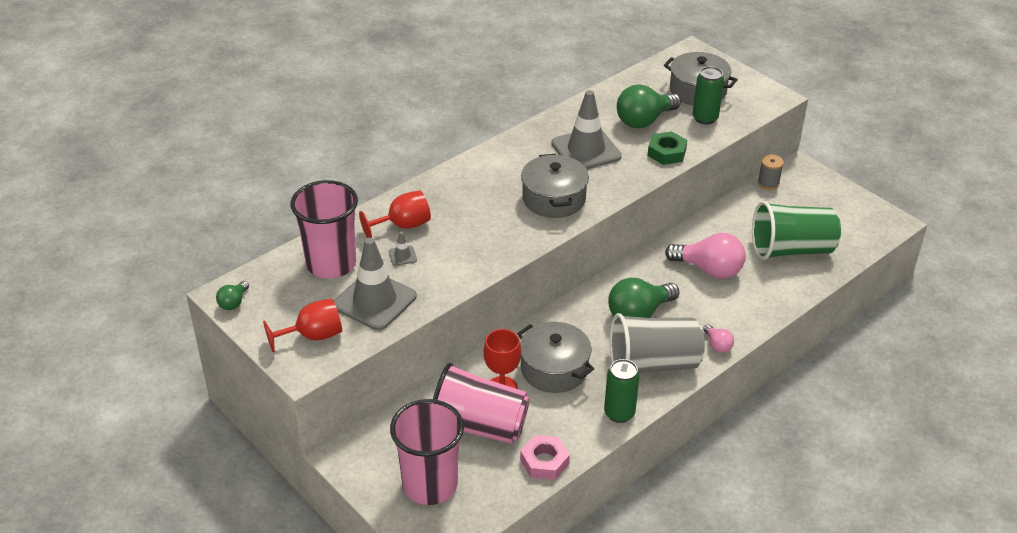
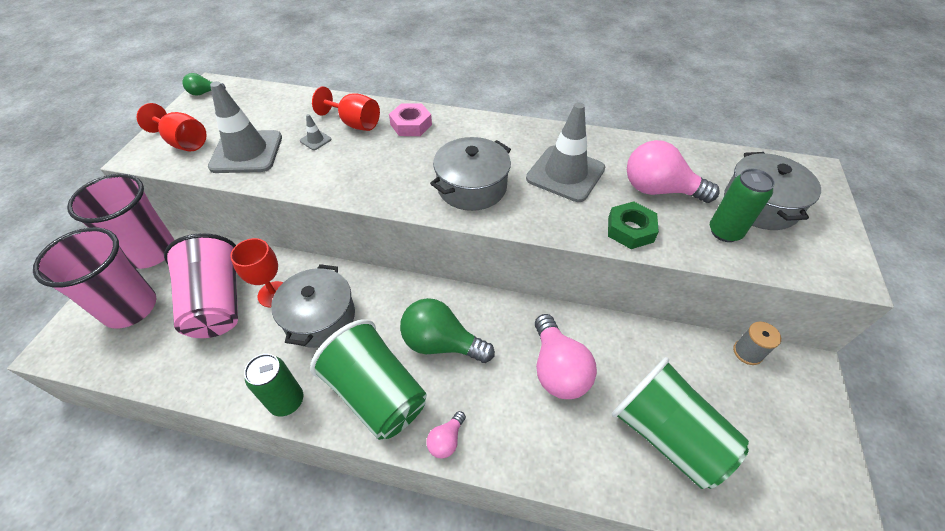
camera: 55 degrees right, 10 degrees up
(331, 264) = (279, 112): pink cup -> pink cup (151, 252)
(544, 462) = (190, 374): pink nut -> pink nut (411, 125)
(644, 120) = (659, 190): green light bulb -> pink light bulb
(653, 364) = (376, 393): grey cup -> green cup

